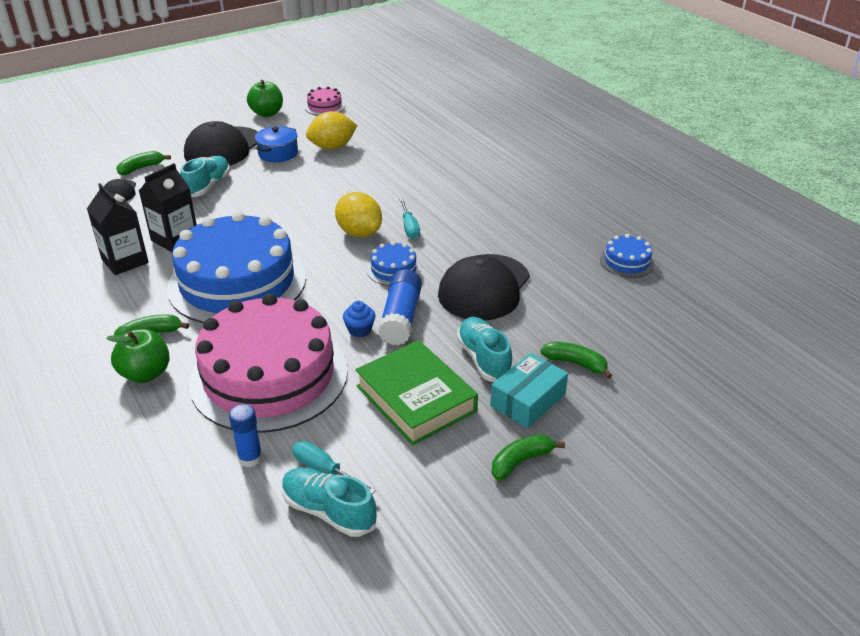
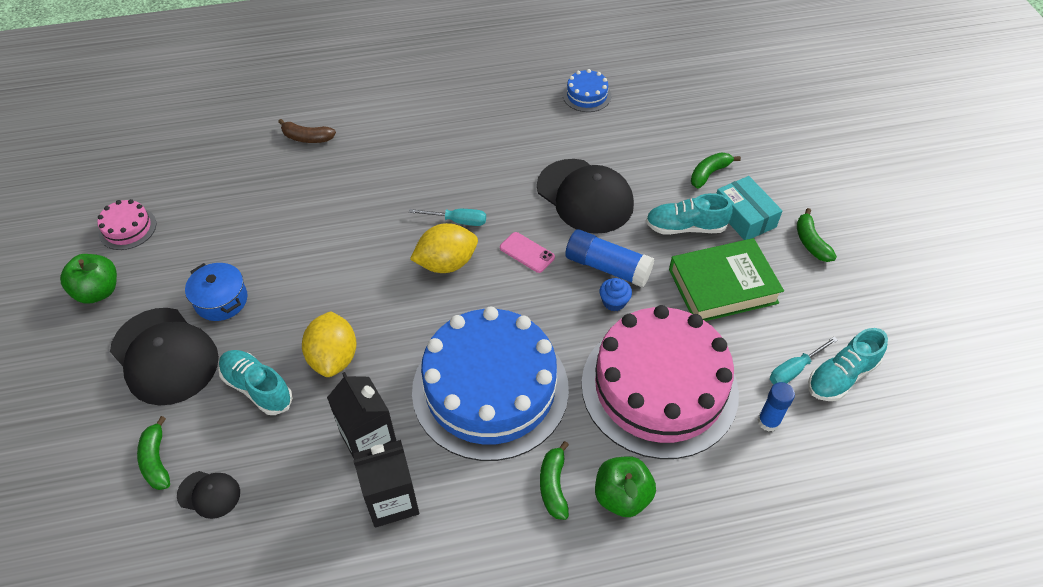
camera: 70 degrees left, 15 degrees up
(332, 147) = (243, 244): yellow lemon -> yellow lemon (334, 358)
(393, 269) = (527, 252): blue cake -> pink phone
(455, 142) = (307, 138): none -> brown banana

